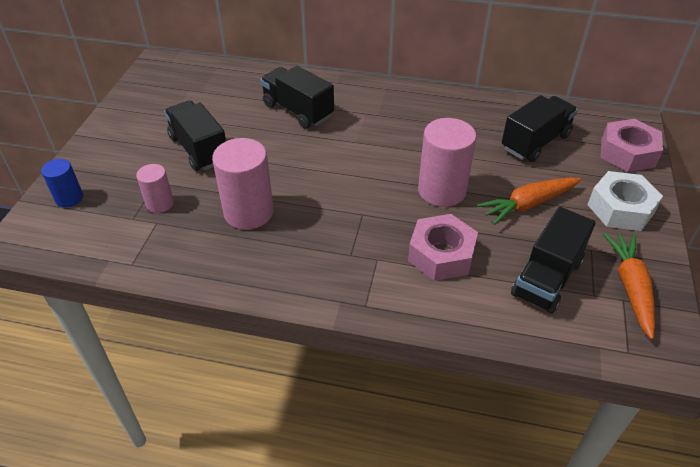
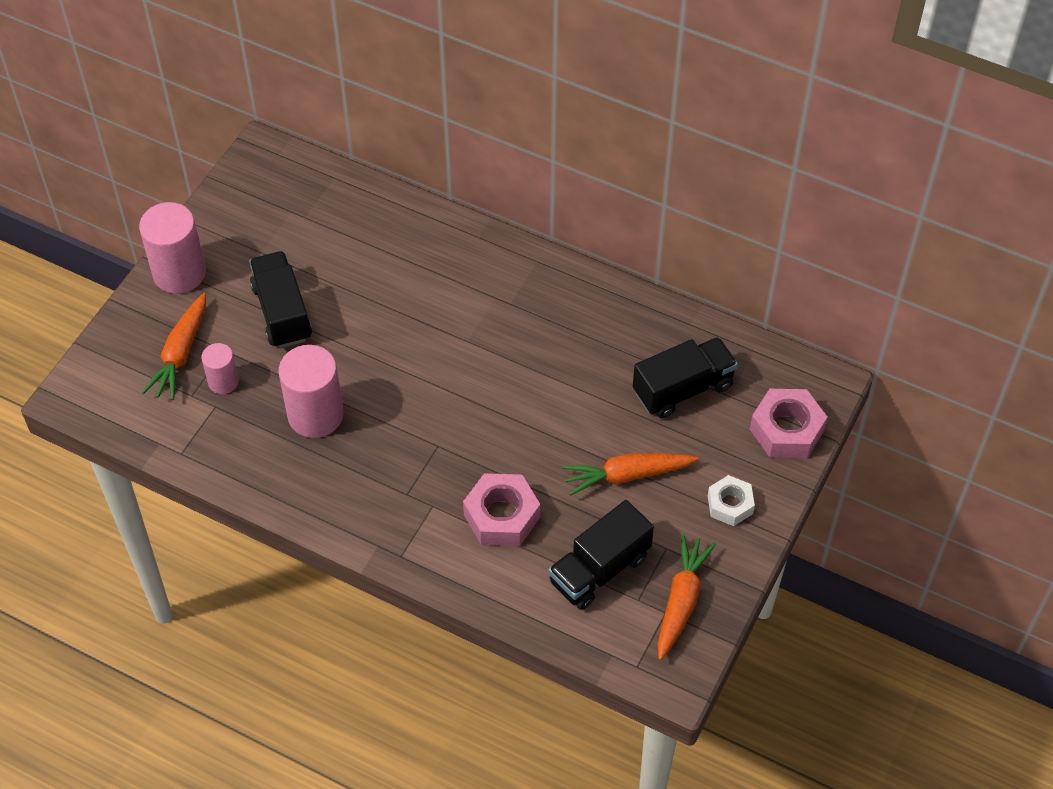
camera: 15 degrees right, 10 degrees up
(69, 198) = (128, 352): blue cylinder -> none
(117, 191) = (181, 353): none -> orange carrot
(298, 111) = (414, 276): black truck -> none
(442, 191) = (538, 434): pink cylinder -> pink cylinder (179, 273)
(620, 208) = (730, 504): white nut -> white nut, size x0.64

